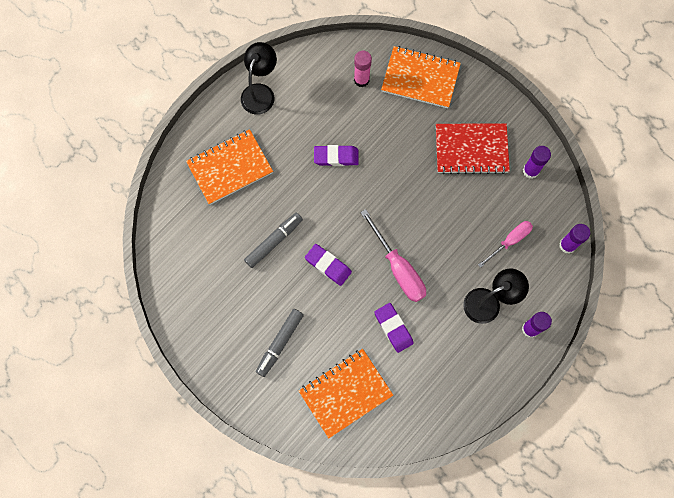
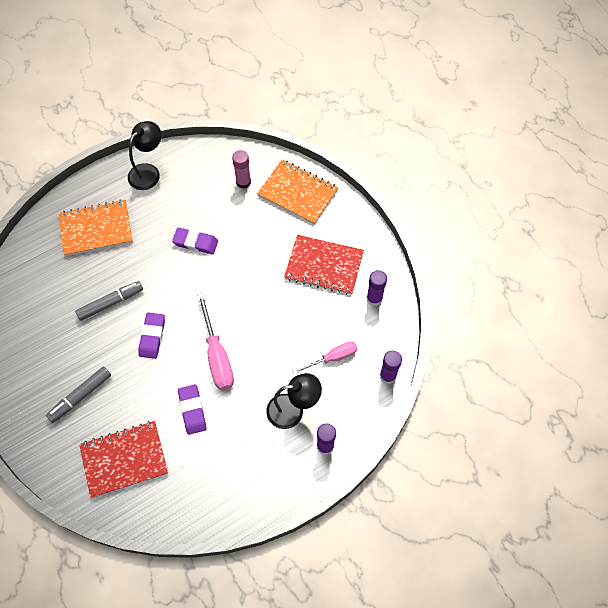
camera: 15 degrees right, 10 degrees down
(328, 265) = (152, 337): purple eraser -> purple eraser turned 45 degrees clockwise
(345, 393) = (124, 459): orange notebook -> red notebook

